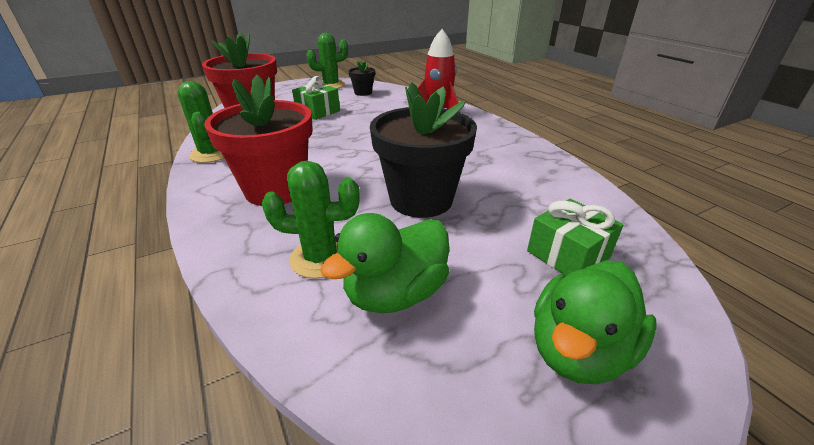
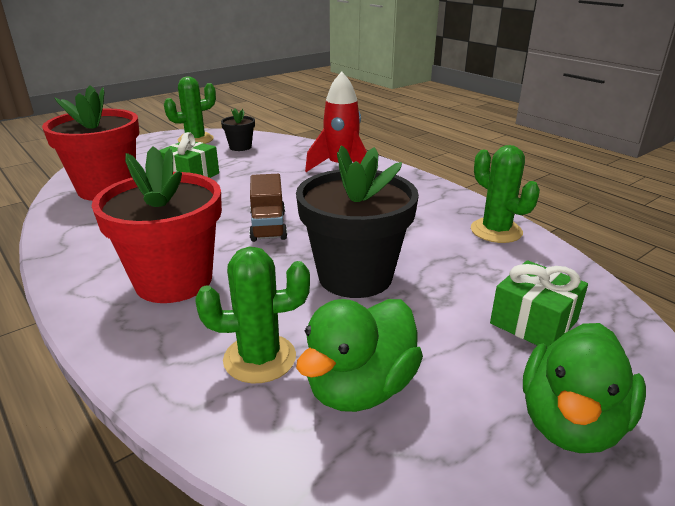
camera: 10 degrees left, 5 degrees down
(211, 154) = (70, 242): green cactus -> green cactus (496, 231)
(364, 154) = (268, 226): none -> brown truck

